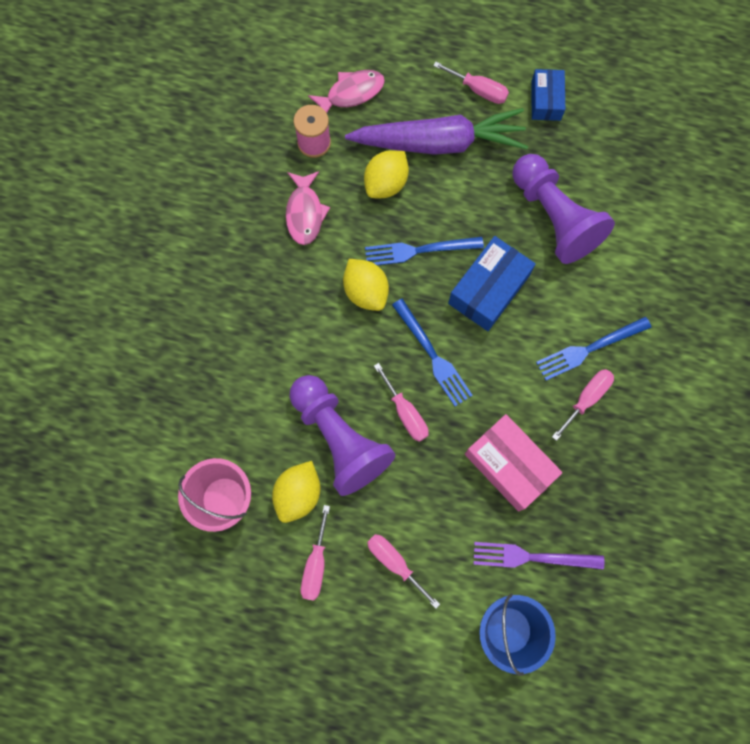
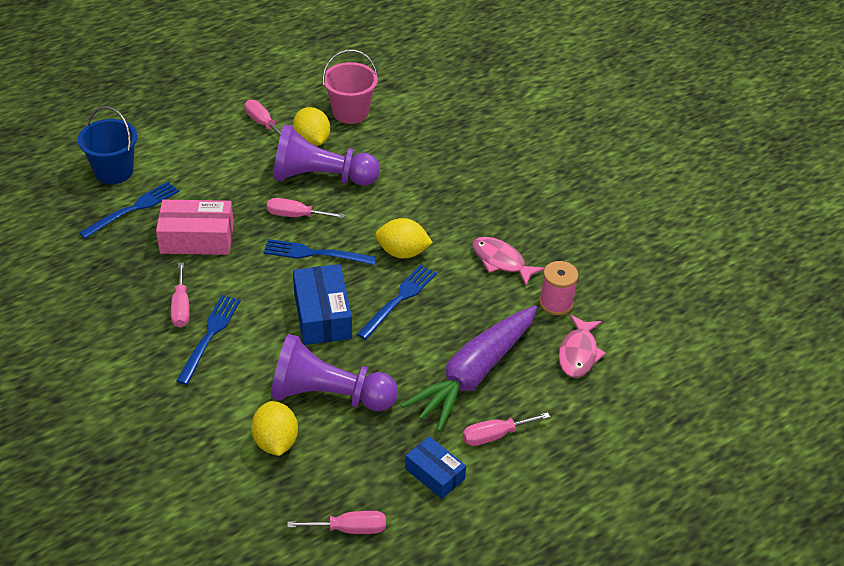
camera: 130 degrees right, 30 degrees down
(386, 184) = (474, 319): yellow lemon -> yellow lemon (275, 442)
(395, 563) = (217, 153): pink screwdriver -> pink screwdriver (349, 529)
(532, 557) = (133, 209): purple fork -> blue fork

